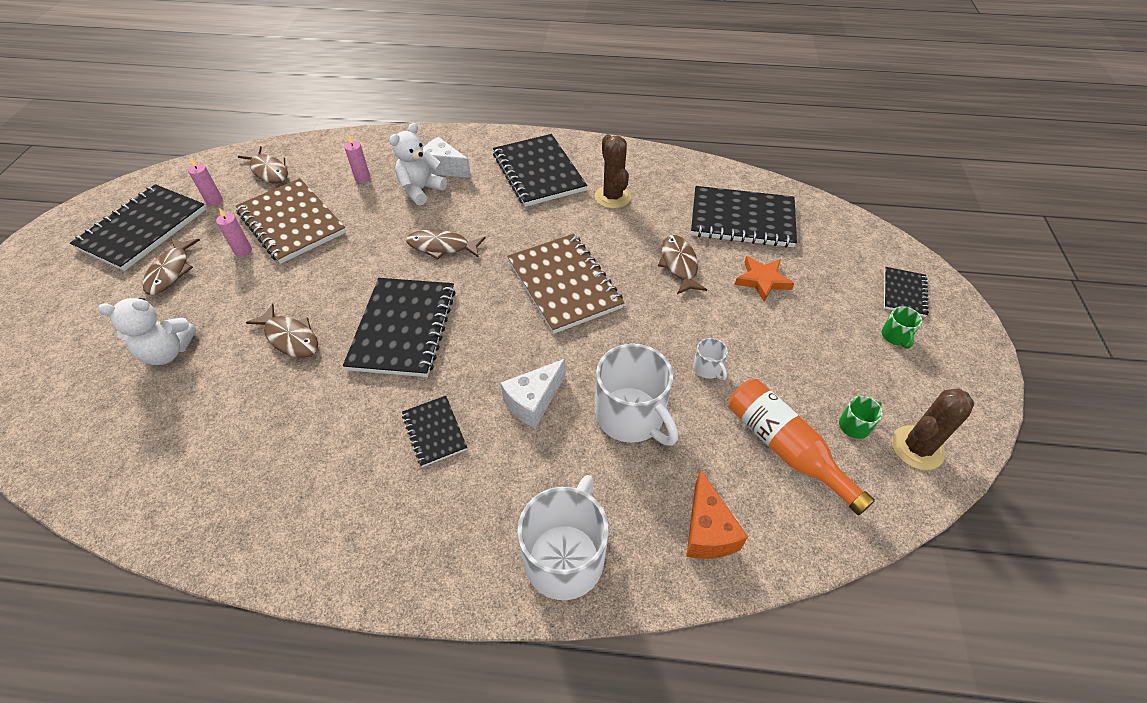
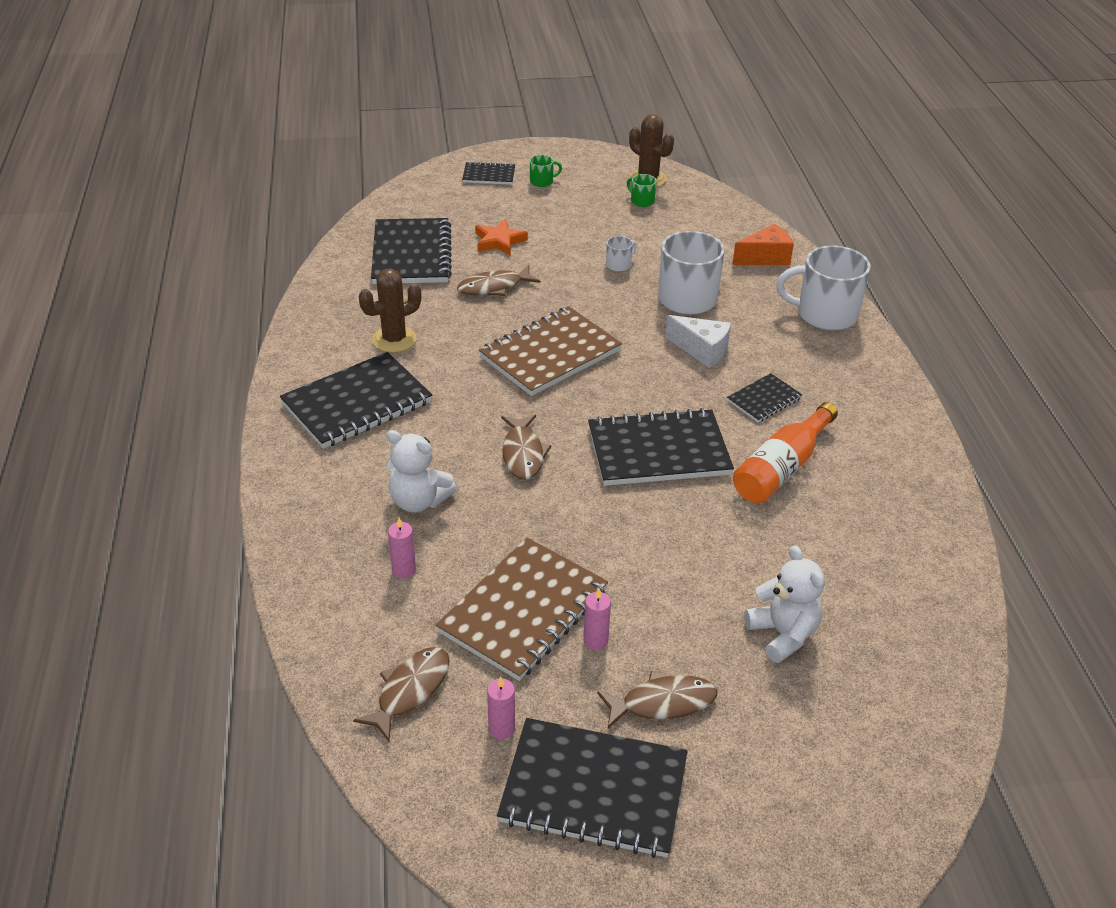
camera: 105 degrees left, 10 degrees down
(290, 338) = (711, 534): brown fish -> none
(444, 168) = (364, 491): white cheese -> none
(785, 448) = (678, 228): orange bottle -> orange bottle (782, 468)

